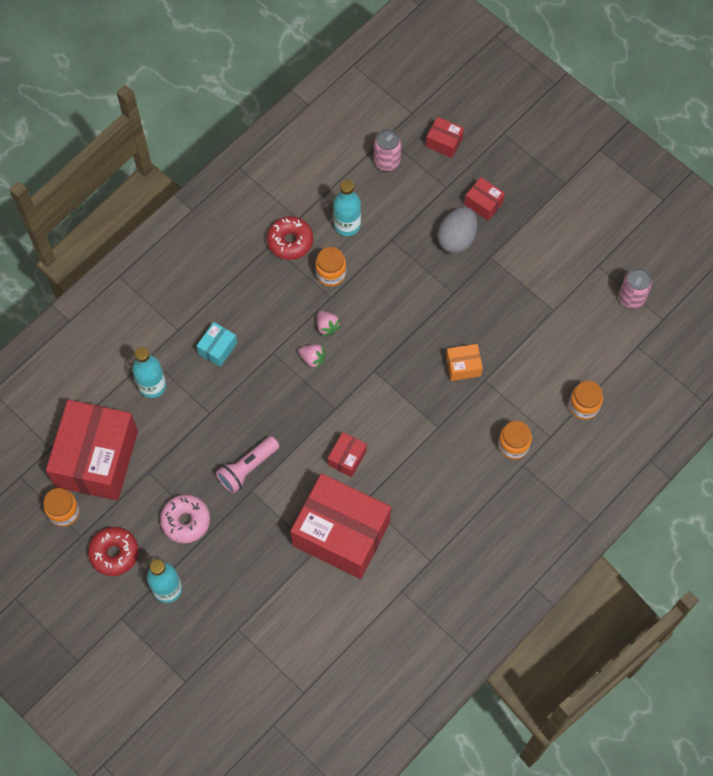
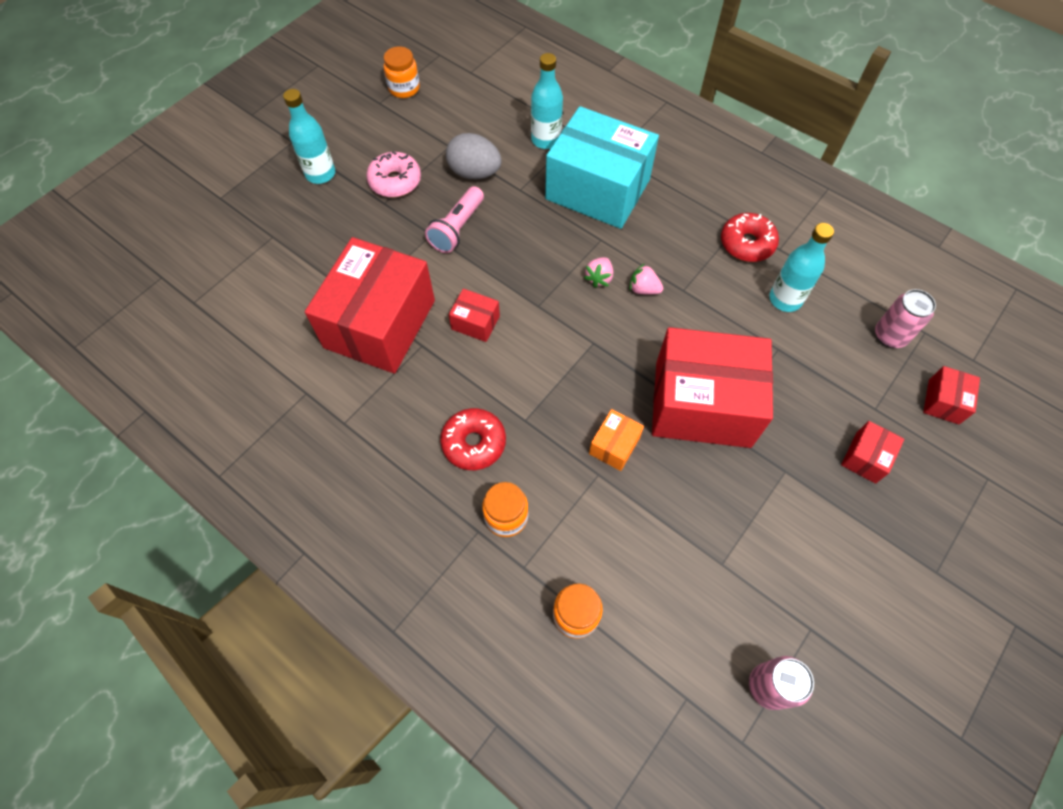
camera: 85 degrees right, 5 degrees down
(96, 459) = (461, 106): red box -> red box (702, 404)
(114, 553) = (360, 129): red donut -> red donut (474, 443)
(217, 348) = (597, 189): turquoise box -> turquoise box, size x2.38
(247, 468) = (457, 228): pink flashlight -> pink flashlight turned 105 degrees counterclockwise
(327, 326) = (643, 289): pink strawberry -> pink strawberry turned 60 degrees clockwise
(331, 273) = (714, 287): orange jar -> none
(456, 238) = (802, 426): grey egg -> grey egg (474, 173)
(463, 366) = (614, 445): orange box -> orange box turned 45 degrees clockwise

